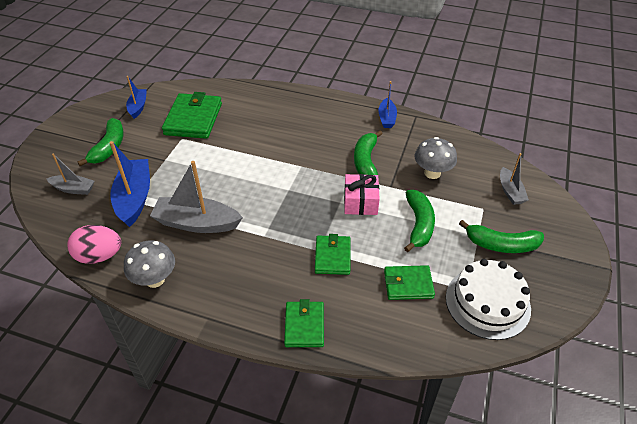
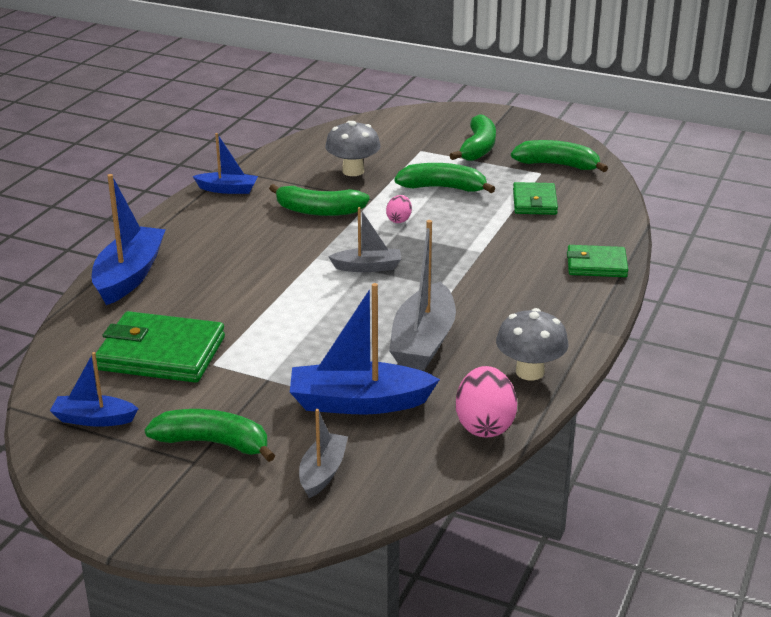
camera: 85 degrees left, 15 degrees down
(274, 96) = (129, 276): none -> blue boat
(332, 257) = (492, 243): green wallet -> none
(360, 202) = (399, 220): pink gift -> pink egg
(487, 303) = (557, 165): white cake -> green banana
(510, 191) = (395, 132): grey boat -> grey boat (367, 267)

